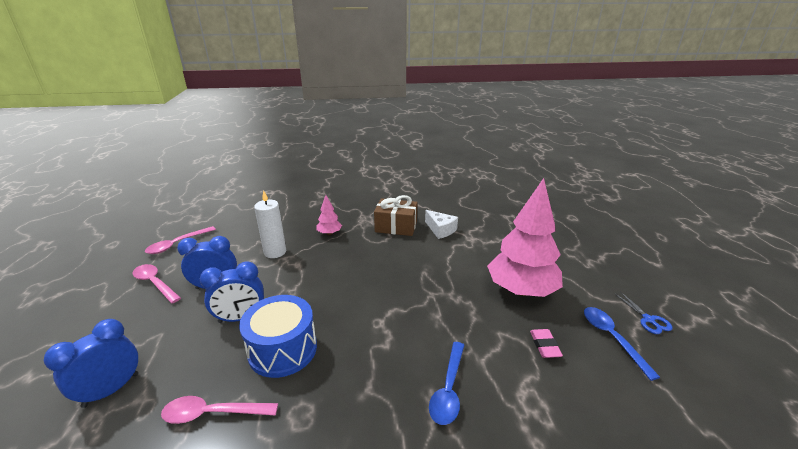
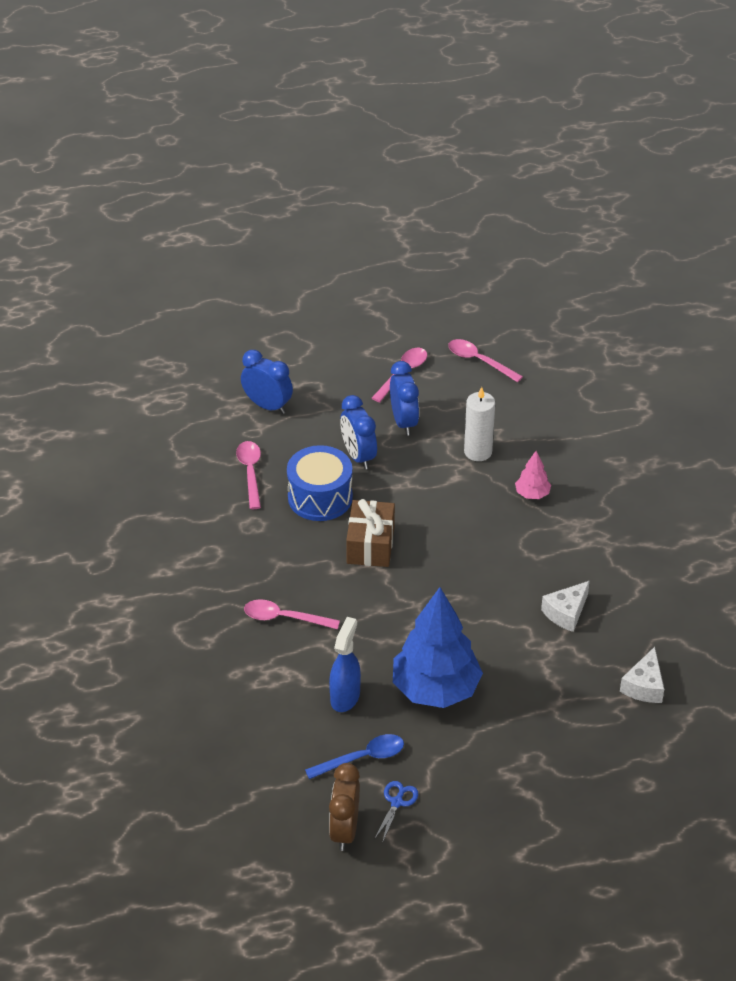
camera: 85 degrees right, 15 degrees up
(396, 227) = (565, 562): brown gift -> brown gift (370, 545)
(448, 390) = (284, 618): blue spoon -> pink spoon
(497, 211) = (644, 686): none -> white cheese
(521, 290) = (435, 689): pink tree -> blue tree
(544, 345) = (345, 697): pink eraser -> blue spray bottle
(648, 319) = (397, 802): blue scissors -> blue scissors turned 135 degrees clockwise
(701, 355) = (344, 830): none -> brown clock

